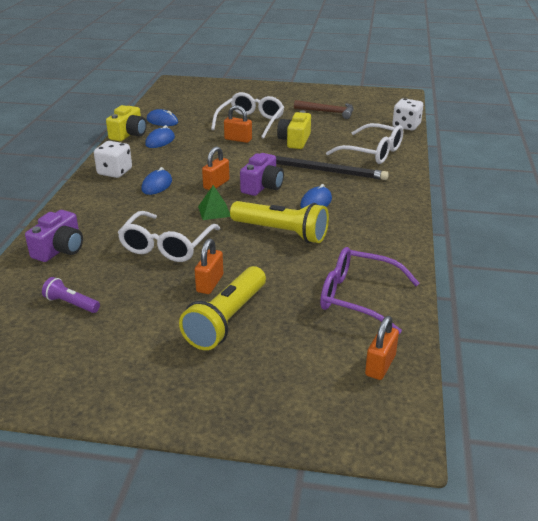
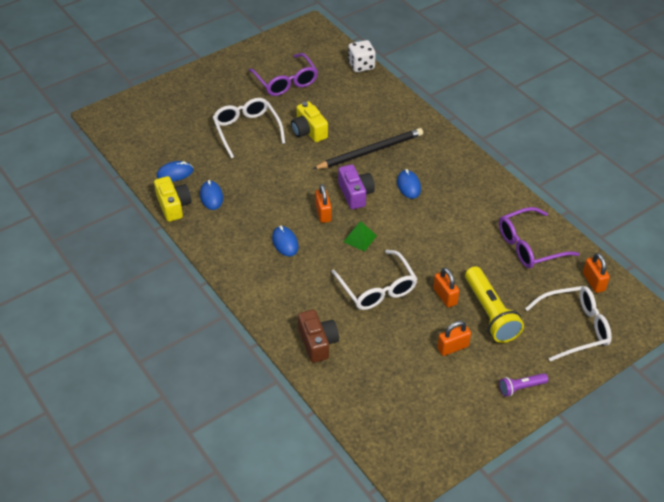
camera: 45 degrees left, 15 degrees up
(60, 249) = (318, 342): purple camera -> brown camera
(71, 304) = (395, 372): purple flashlight -> purple flashlight (521, 388)
(115, 172) = (233, 252): white dice -> none
(238, 139) = (267, 156): orange padlock -> orange padlock (453, 347)
(281, 232) = (425, 227): yellow flashlight -> none
(328, 112) = (286, 82): brown hammer -> purple glasses
(372, 152) = (377, 110): white glasses -> white glasses (575, 327)

